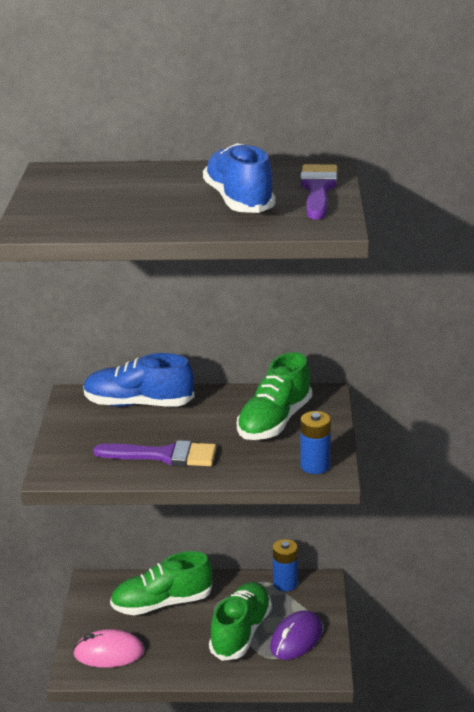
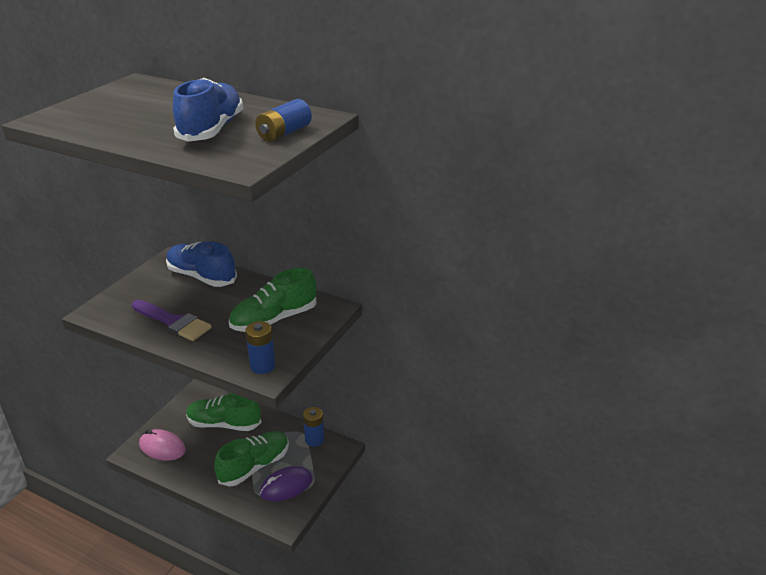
camera: 25 degrees right, 5 degrees up
(318, 189) = (284, 133): purple brush -> blue battery

